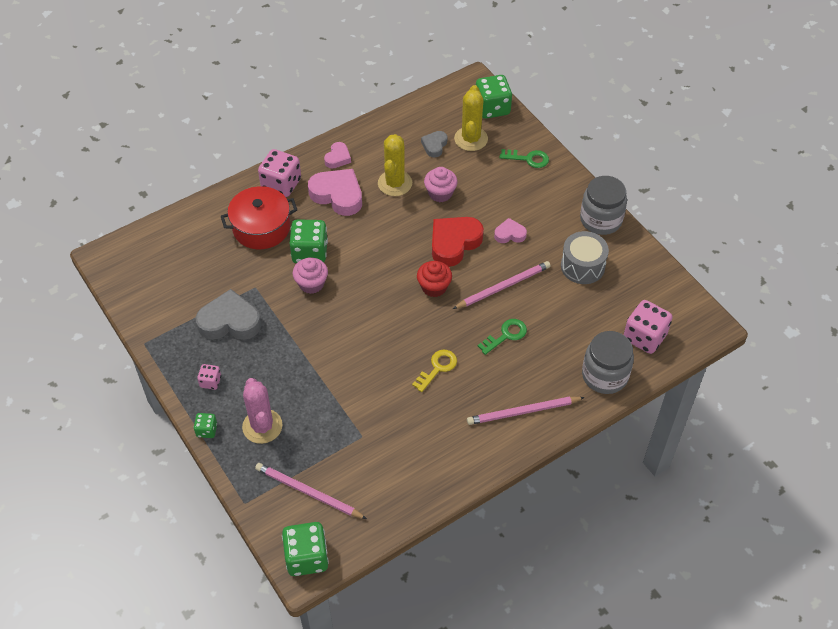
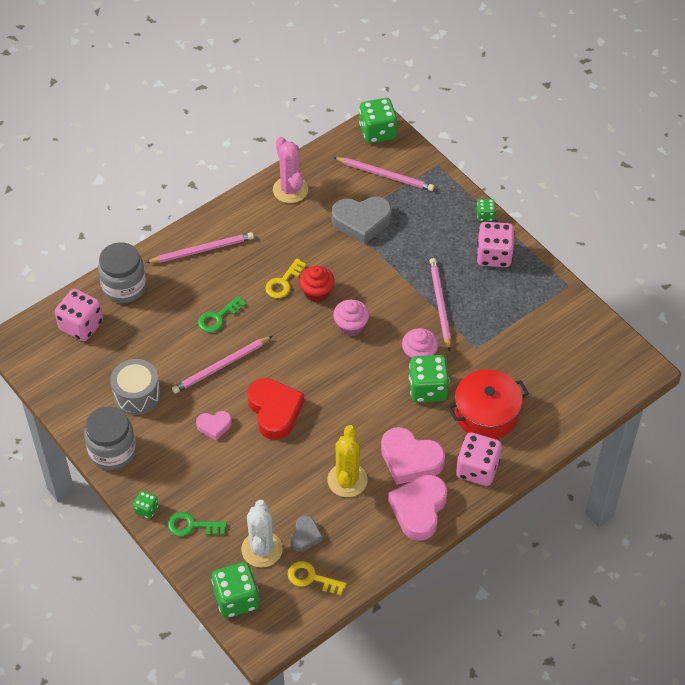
camera: 175 degrees right, 0 degrees up
(210, 382) = (494, 255): pink dice -> pink dice, size x1.94
(229, 321) = (492, 311): grey heart -> grey heart (361, 222)
(262, 426) = (436, 222): pink cactus -> pink cactus (290, 190)
(280, 332) = (440, 304): none -> pink pencil
(338, 158) = (419, 509): pink heart -> pink heart, size x1.86
(432, 117) = (311, 578): none -> yellow key
(434, 287) = (292, 361): red cupcake -> red cupcake (316, 292)
(440, 193) = (294, 471): pink cupcake -> pink cupcake (351, 326)
(454, 243) = (274, 411): red heart -> red heart turned 60 degrees counterclockwise
(471, 139) = (262, 549): yellow cactus -> white cactus
(567, 173) = (146, 509): none -> green dice

